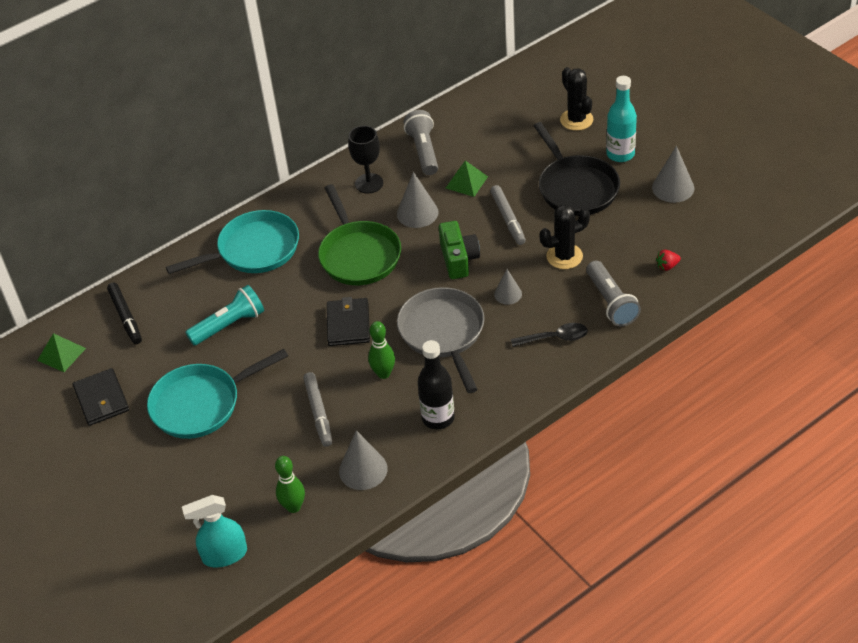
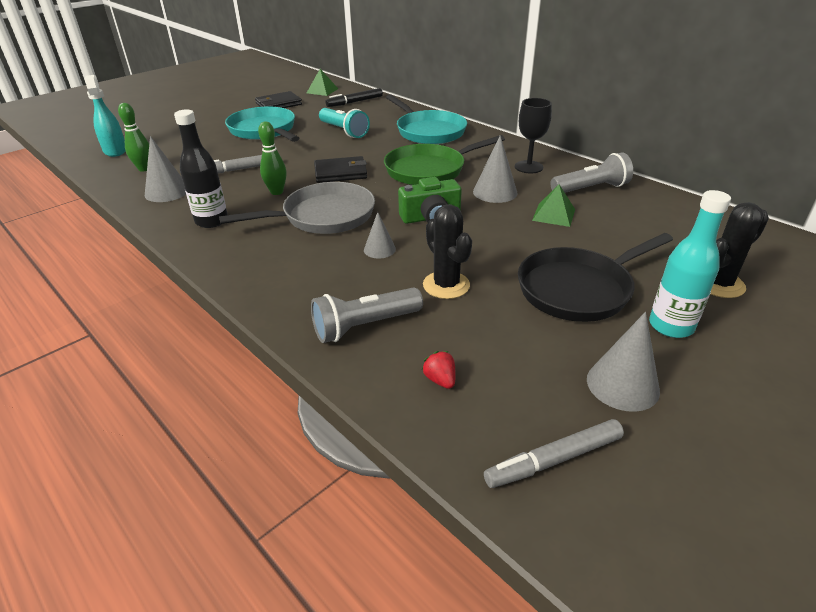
camera: 80 degrees right, 10 degrees down
(508, 219) = (502, 243): grey marker -> grey marker (554, 460)
(555, 338) = (307, 284): black spoon -> none

